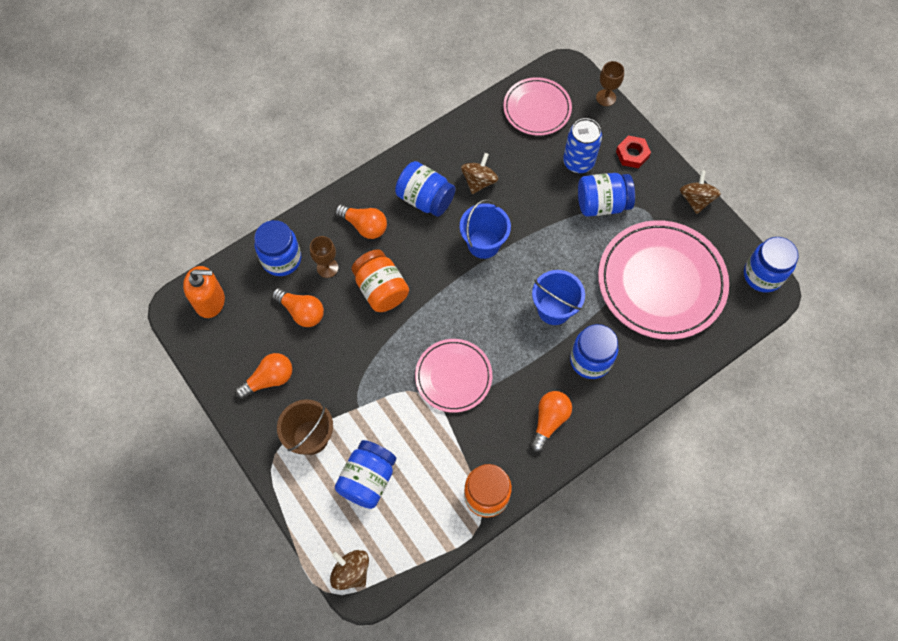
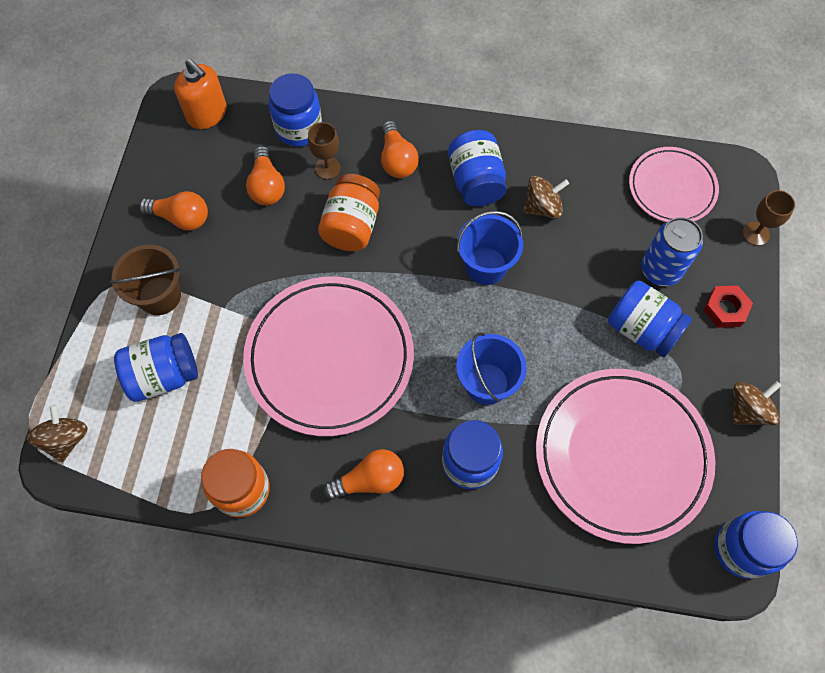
camera: 45 degrees right, 0 degrees up
(453, 376) = (330, 358): pink plate -> pink plate, size x1.74

